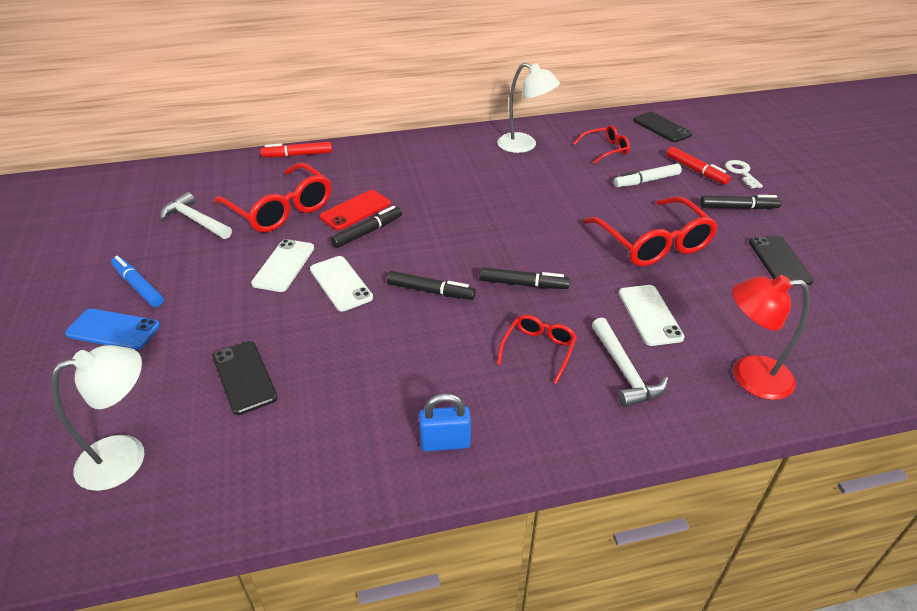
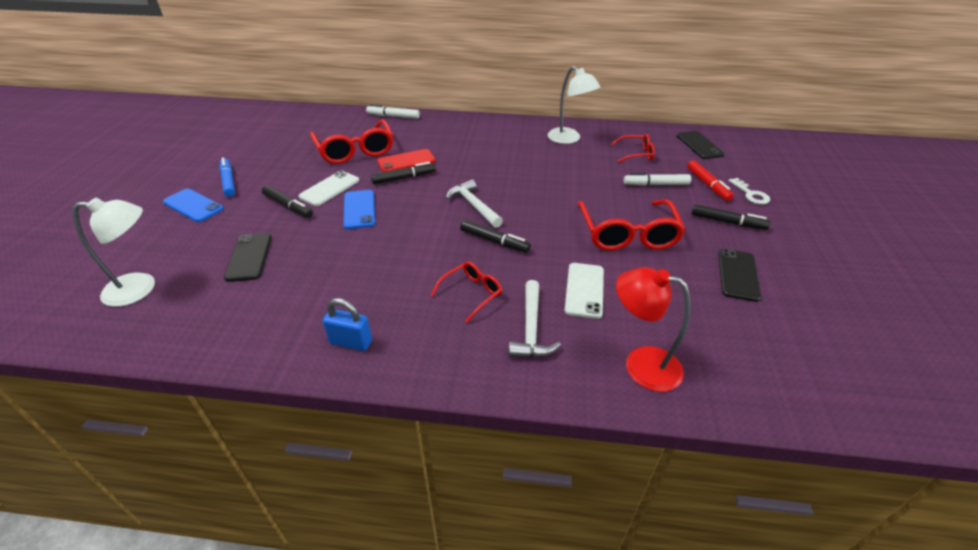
camera: 20 degrees right, 0 degrees up
(196, 220) = (295, 147): white hammer -> white hammer (474, 205)
(297, 155) = (393, 116): red marker -> white marker
(340, 283) = (359, 209): white phone -> blue phone
(431, 291) = (419, 230): black marker -> black marker (288, 206)
(741, 173) = (751, 194): white key -> white key turned 150 degrees clockwise

